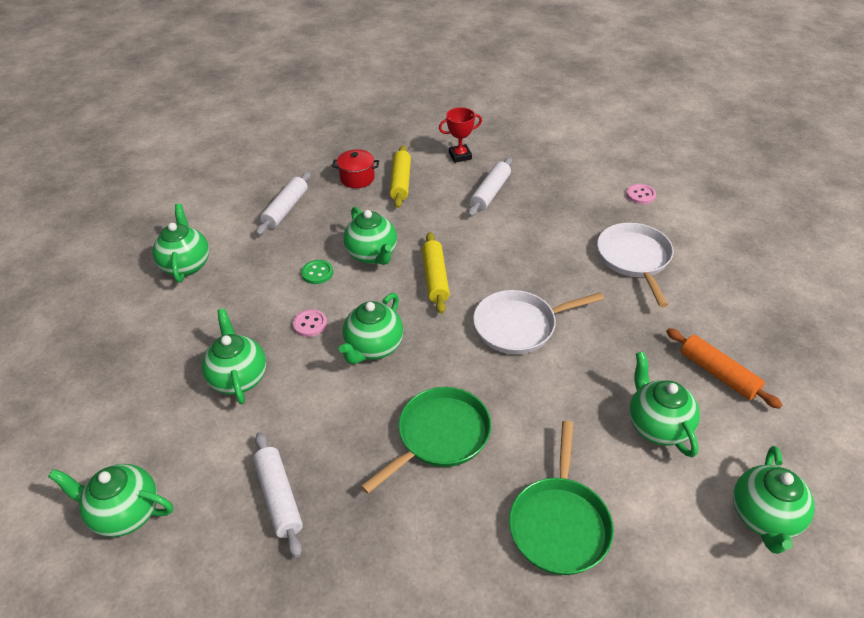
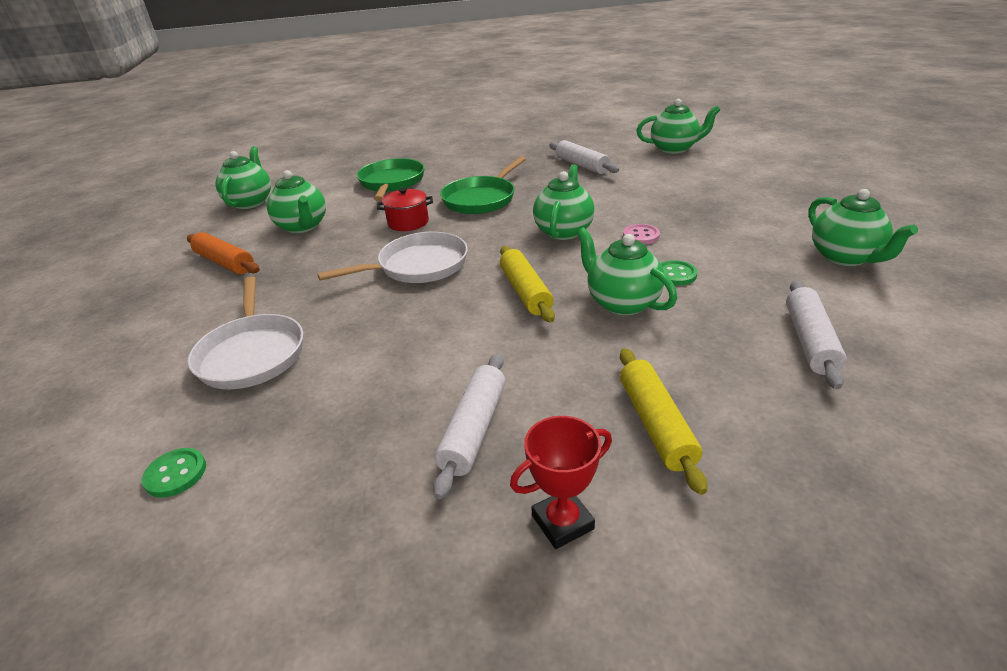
camera: 170 degrees right, 10 degrees down
(239, 378) = (670, 199): green teapot -> none
(357, 178) = (747, 419): red pot -> red pot (408, 222)
(640, 195) = (176, 474): pink button -> green button

